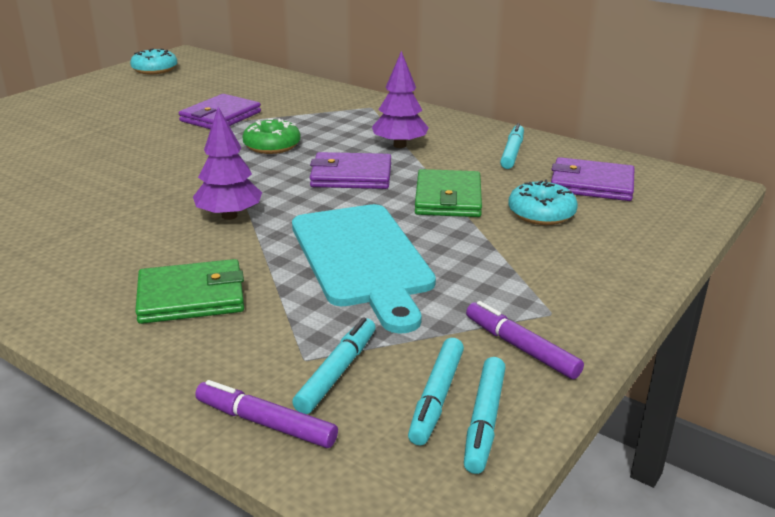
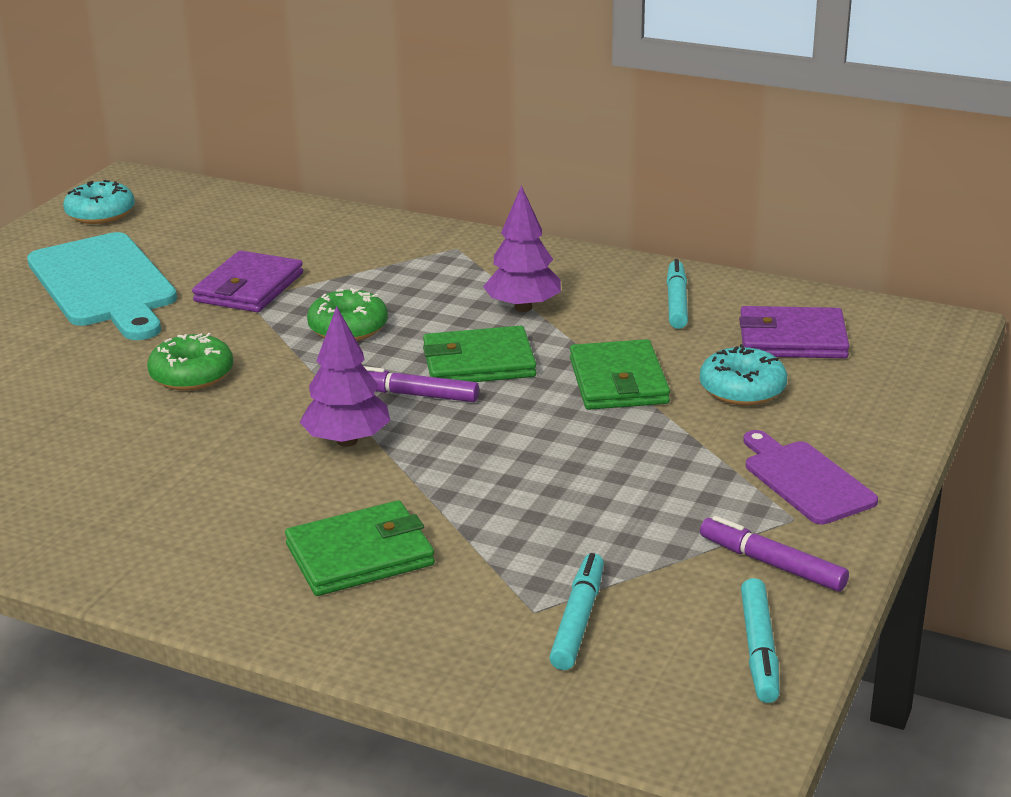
camera: 10 degrees left, 0 degrees up
(149, 163) = (192, 375): none -> green donut
(265, 423) = (525, 685): purple marker -> purple marker (413, 394)
(351, 176) = (478, 362): purple wallet -> green wallet
(363, 259) = (546, 479): turquoise cutting board -> turquoise cutting board (104, 284)
(436, 397) = (699, 632): turquoise marker -> none
(570, 284) = (805, 480): none -> purple cutting board

